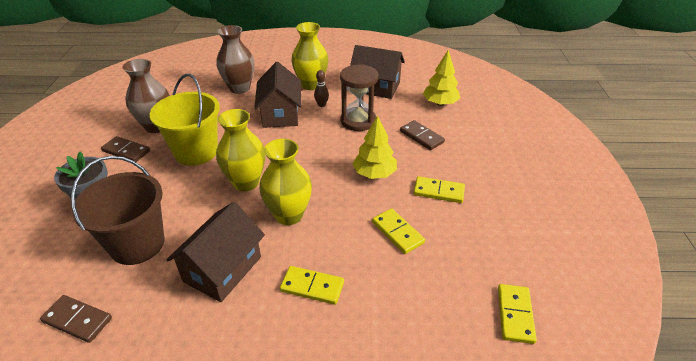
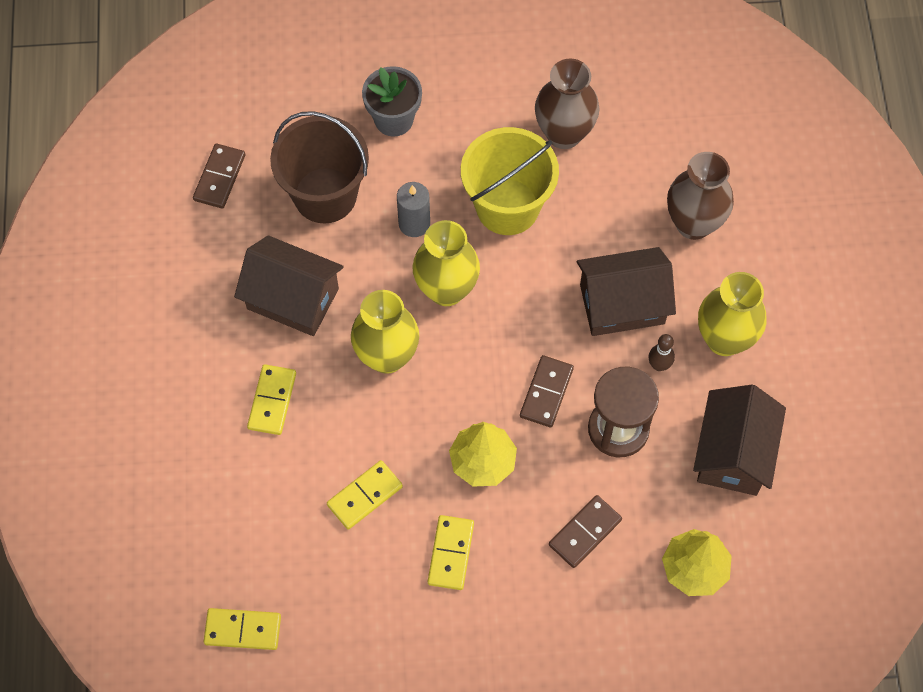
camera: 85 degrees right, 25 degrees up
(126, 151) = (499, 116): brown domino -> brown domino (546, 392)
(187, 195) = (414, 223): none -> grey candle

